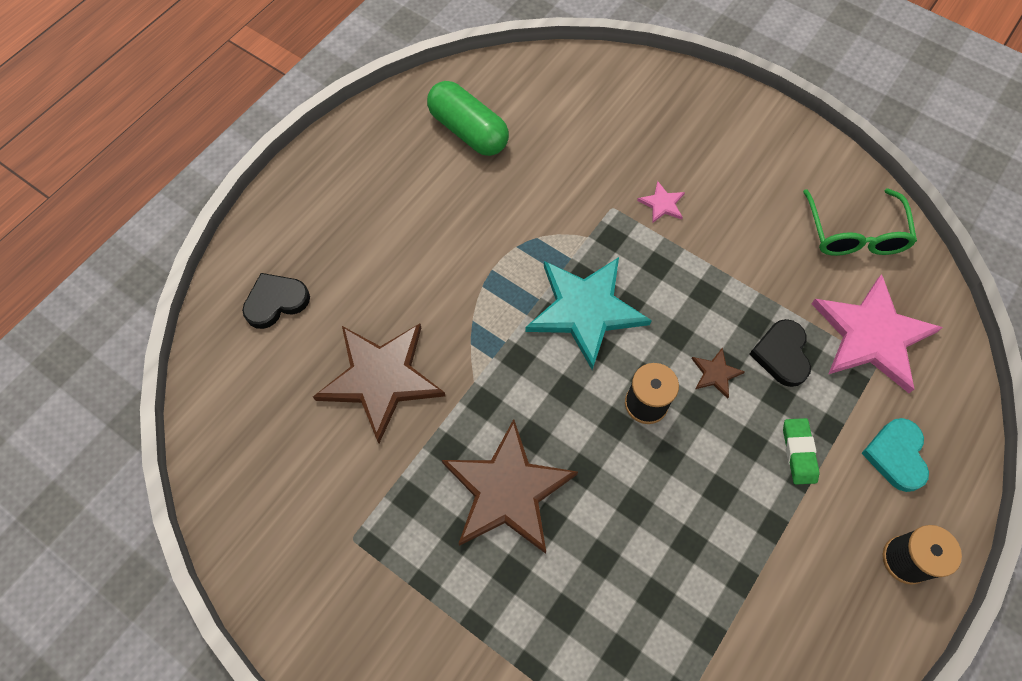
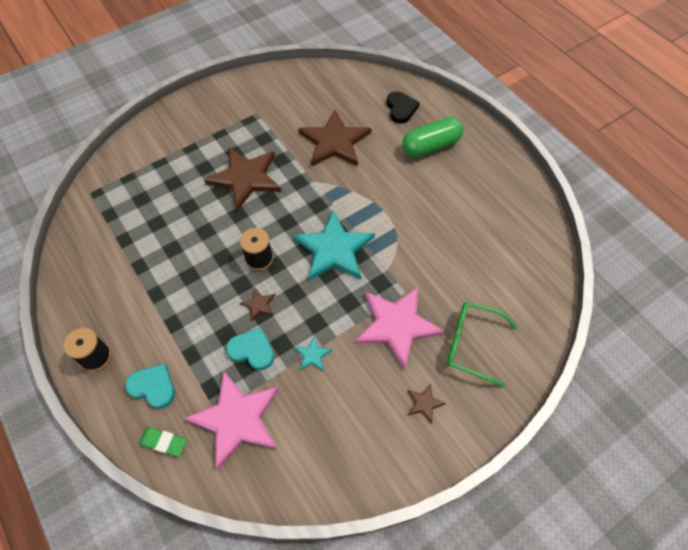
camera: 110 degrees right, 5 degrees down
(468, 131) = (497, 228): green capsule -> green capsule (431, 146)
(662, 204) = (397, 325): pink star -> pink star, size x2.40
(742, 153) = (424, 403): none -> brown star
(749, 282) = (312, 355): none -> turquoise star
(781, 354) = (252, 350): black heart -> turquoise heart
(798, 452) = (187, 329): green eraser -> green eraser (163, 442)
(854, 234) = (320, 453): green glasses -> green glasses (471, 344)

